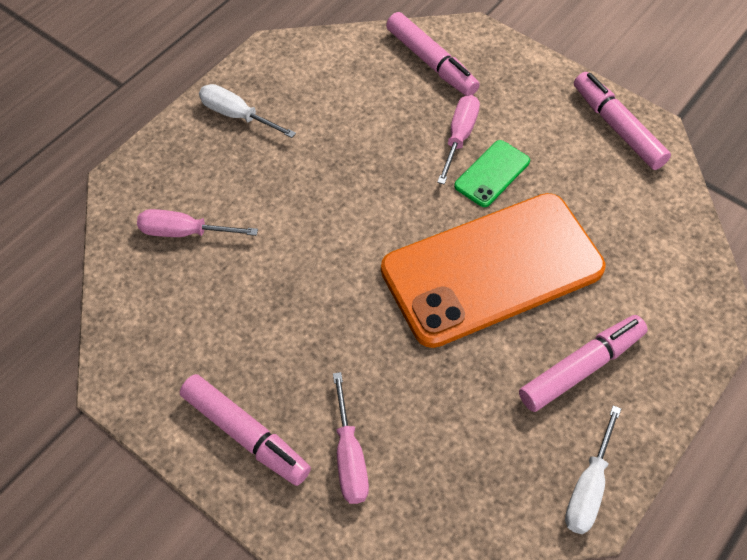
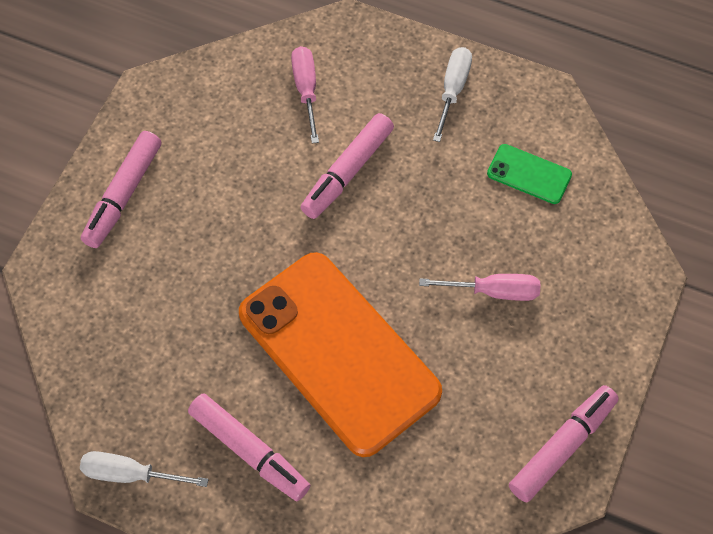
camera: 75 degrees right, 5 degrees up
(349, 456) = (120, 276): pink screwdriver -> none
(431, 62) = (587, 243): pink marker -> pink marker (347, 172)
(492, 174) = (456, 331): green phone -> green phone (529, 174)

